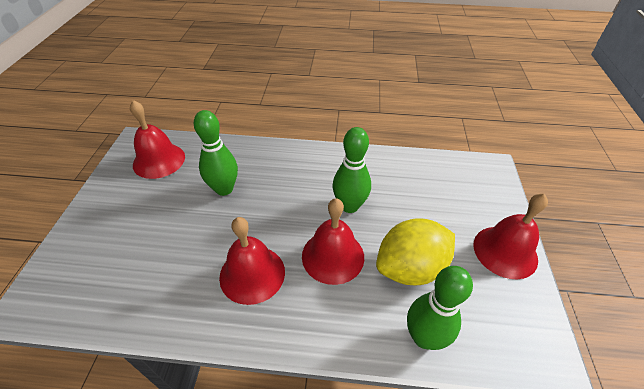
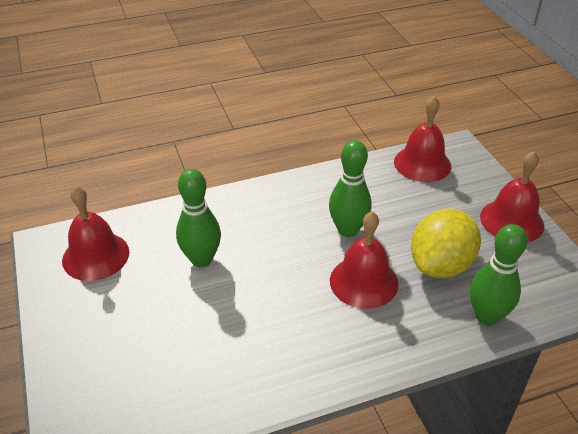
camera: 25 degrees left, 5 degrees down
(252, 274) = (297, 327): red bell -> red bell (422, 163)

